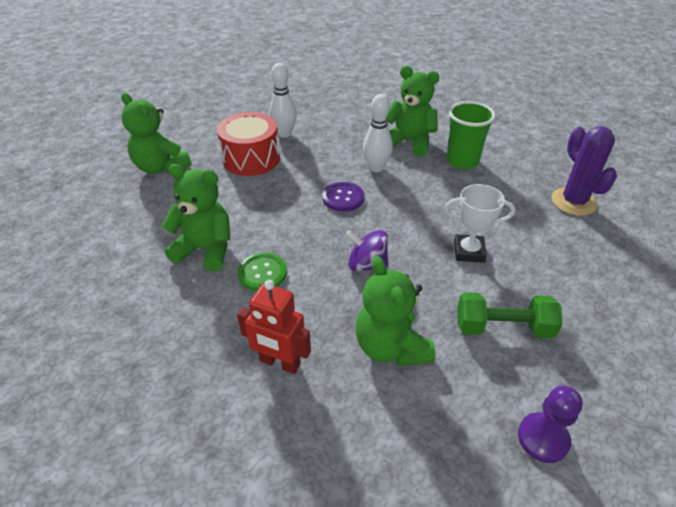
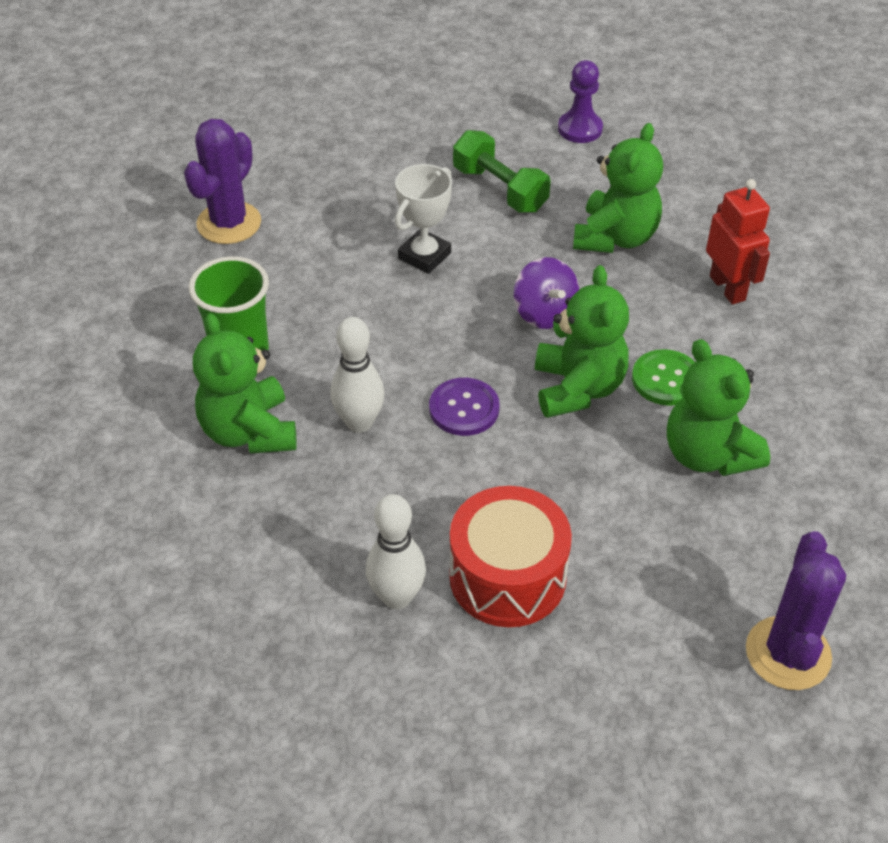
camera: 135 degrees left, 5 degrees up
(110, 197) = (788, 653): none -> purple cactus
(161, 167) = (665, 668): green teddy bear -> green teddy bear (577, 388)
(469, 252) = (424, 256): white trophy -> white trophy turned 75 degrees clockwise

